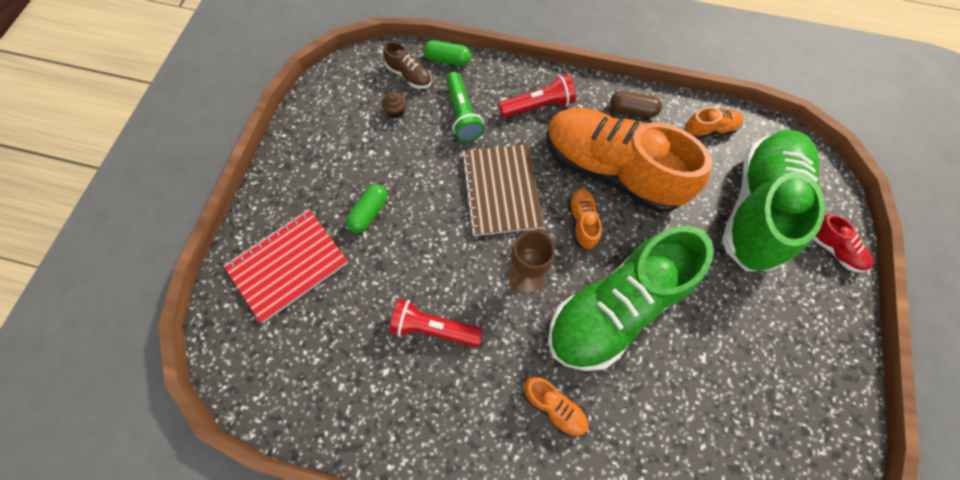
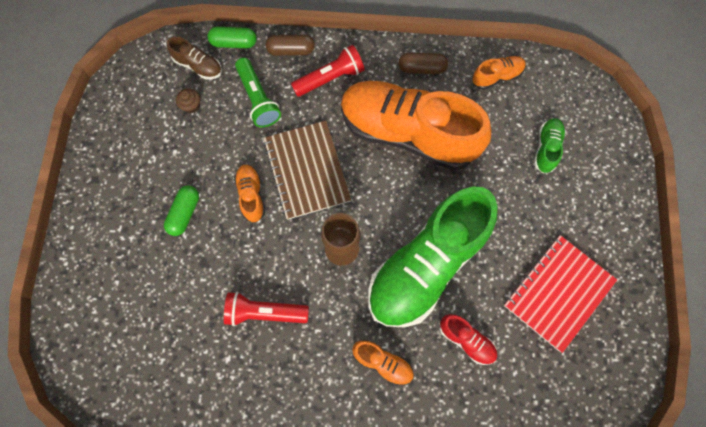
camera: 10 degrees left, 5 degrees up
(288, 265) = (117, 277): red notebook -> red notebook (558, 293)
(502, 75) = (291, 50): none -> brown capsule
(582, 222) = (387, 189): orange shoe -> orange shoe (251, 196)
(757, 208) = (546, 148): green shoe -> green shoe, size x0.40
(832, 249) = (616, 176): red shoe -> red shoe (466, 340)

